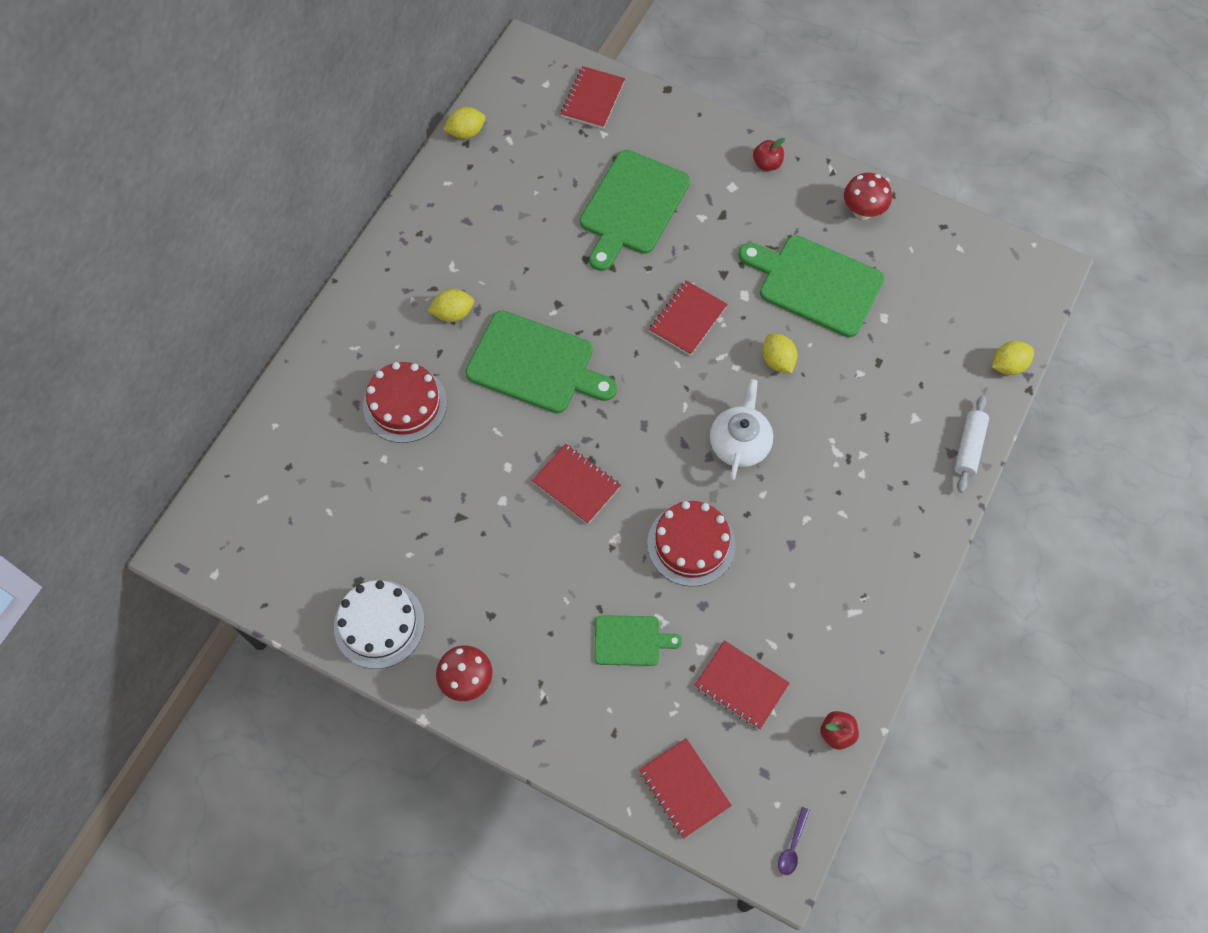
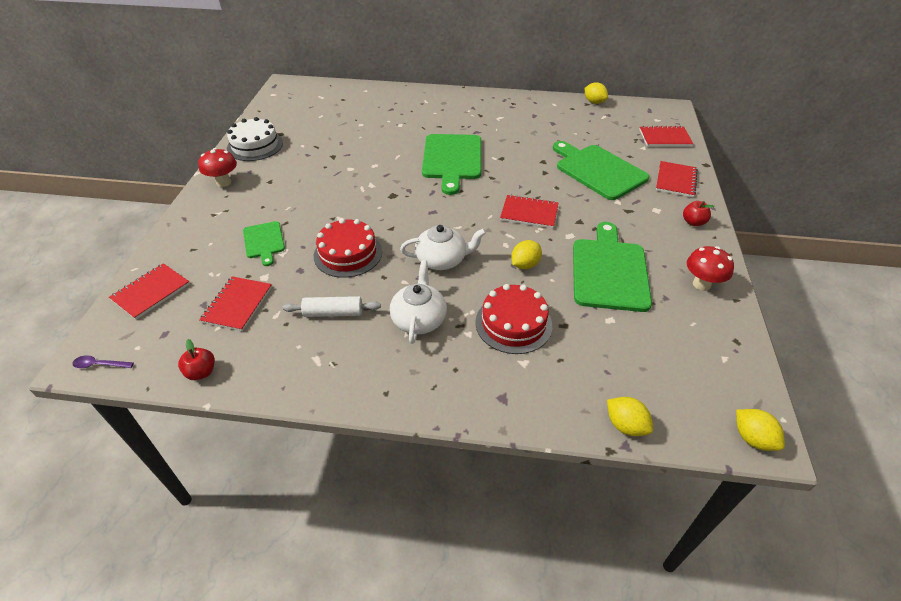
camera: 70 degrees right, 20 degrees down
(405, 404) = (398, 123): red cake -> red cake (513, 323)
(453, 313) = (468, 124): yellow lemon -> yellow lemon (752, 438)
(576, 485) = (373, 193): red notebook -> red notebook (675, 180)
(632, 207) = (598, 170): green cutting board -> green cutting board turned 45 degrees clockwise
(827, 496) = (419, 319): none -> white teapot
(969, 447) = (515, 411): white rolling pin -> white rolling pin (333, 313)

